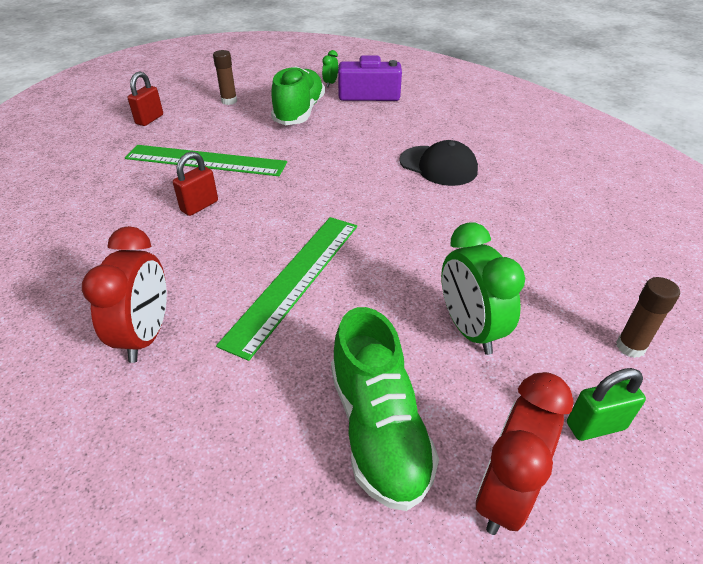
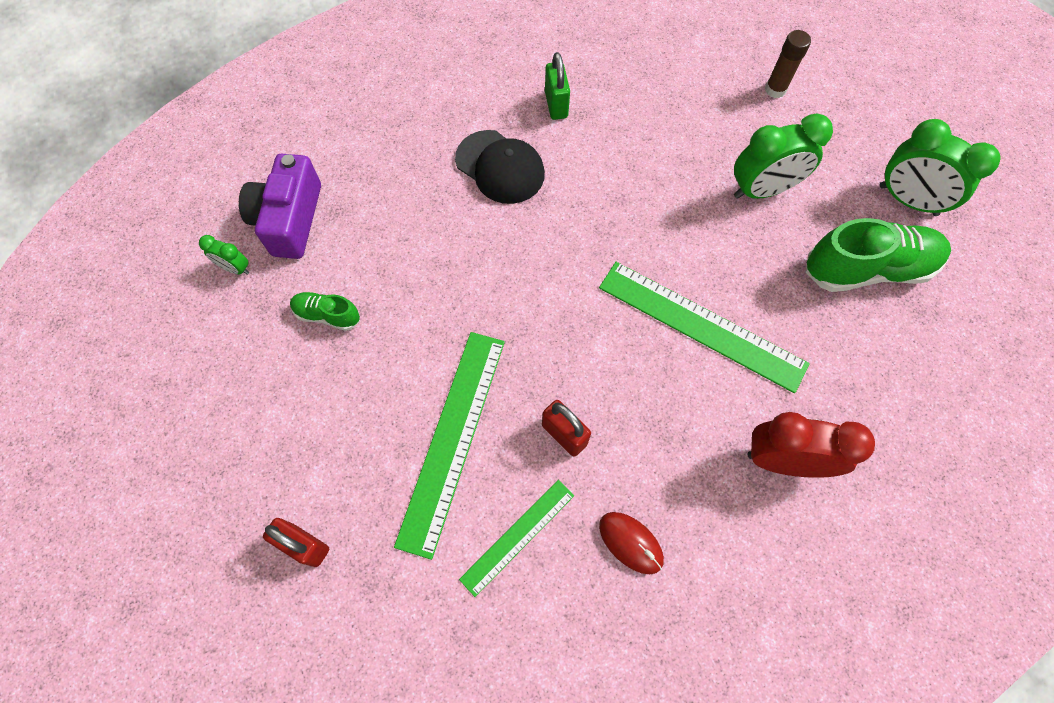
camera: 85 degrees left, 25 degrees up
(103, 240) = (630, 542): none -> red mouse
(127, 190) = (518, 536): none -> green ruler
(229, 101) = (263, 421): brown glue stick -> none
(299, 112) = (327, 315): green shoe -> green shoe, size x0.50
(438, 166) = (500, 167): black cap -> black cap turned 90 degrees clockwise
(505, 493) = (907, 200): red clock -> green clock
(595, 426) = (850, 135): green padlock -> green padlock (556, 105)

